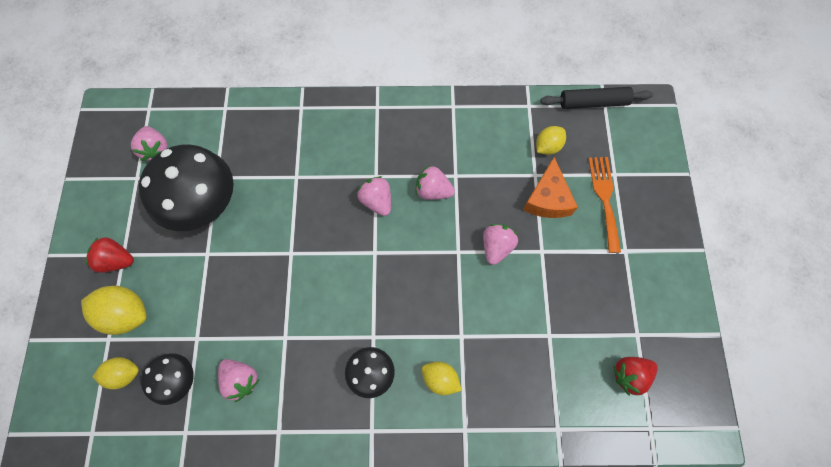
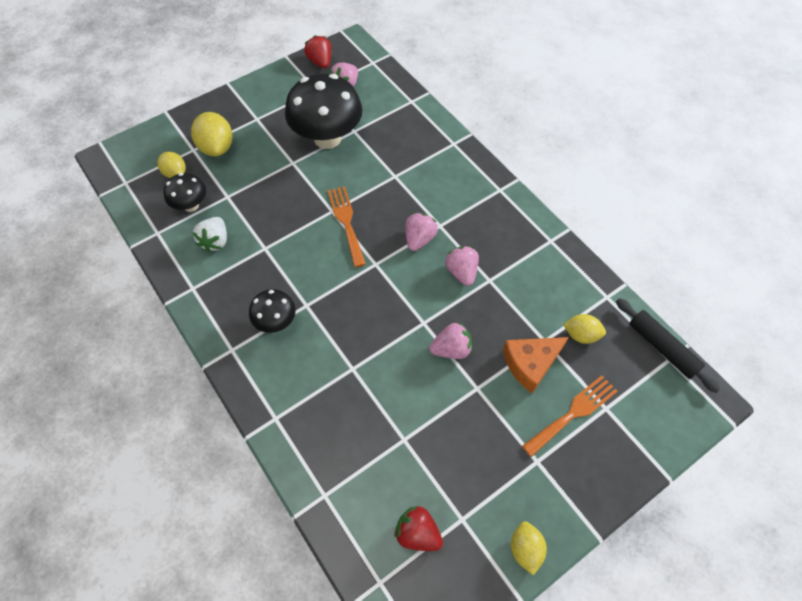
camera: 55 degrees right, 10 degrees down
(116, 260) = (250, 118): red strawberry -> red strawberry (320, 62)
(241, 380) = (215, 241): pink strawberry -> white strawberry
(313, 249) = (346, 222): none -> orange fork
(440, 379) = (305, 374): yellow lemon -> yellow lemon (525, 549)

